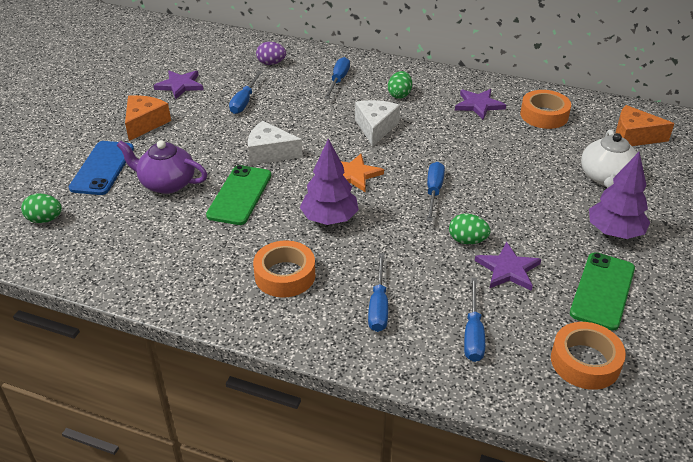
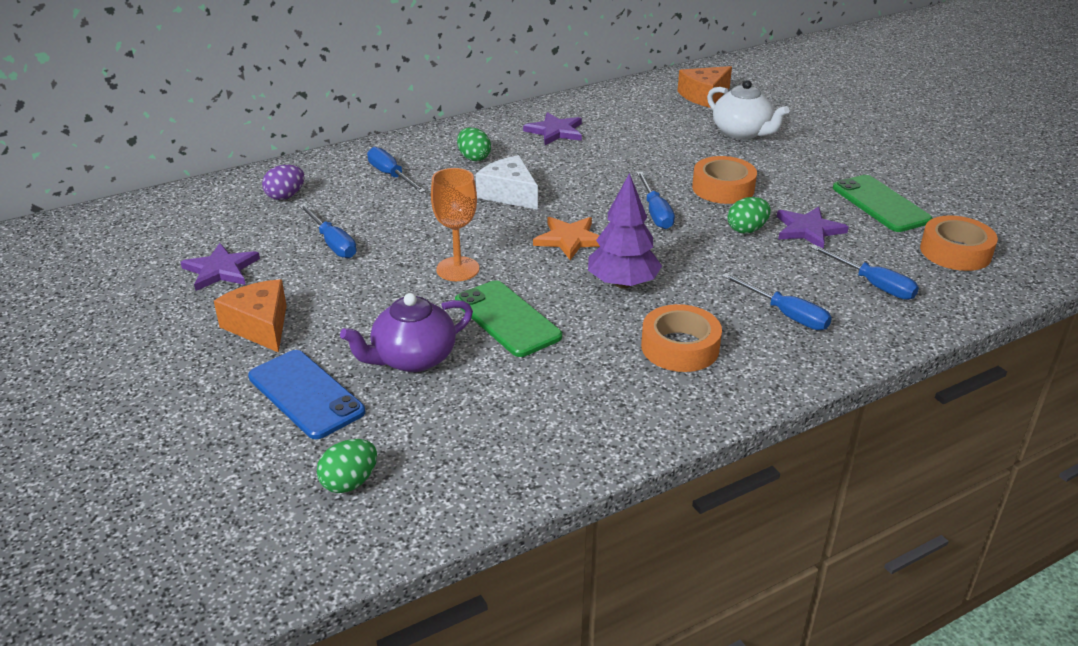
camera: 50 degrees left, 5 degrees down
(269, 153) = (457, 269): white cheese -> orange goblet
(433, 192) = (655, 212): blue screwdriver -> blue screwdriver turned 150 degrees counterclockwise
(544, 115) = (618, 113): orange tape -> orange tape (723, 188)
(614, 232) = (815, 164): purple tree -> none

